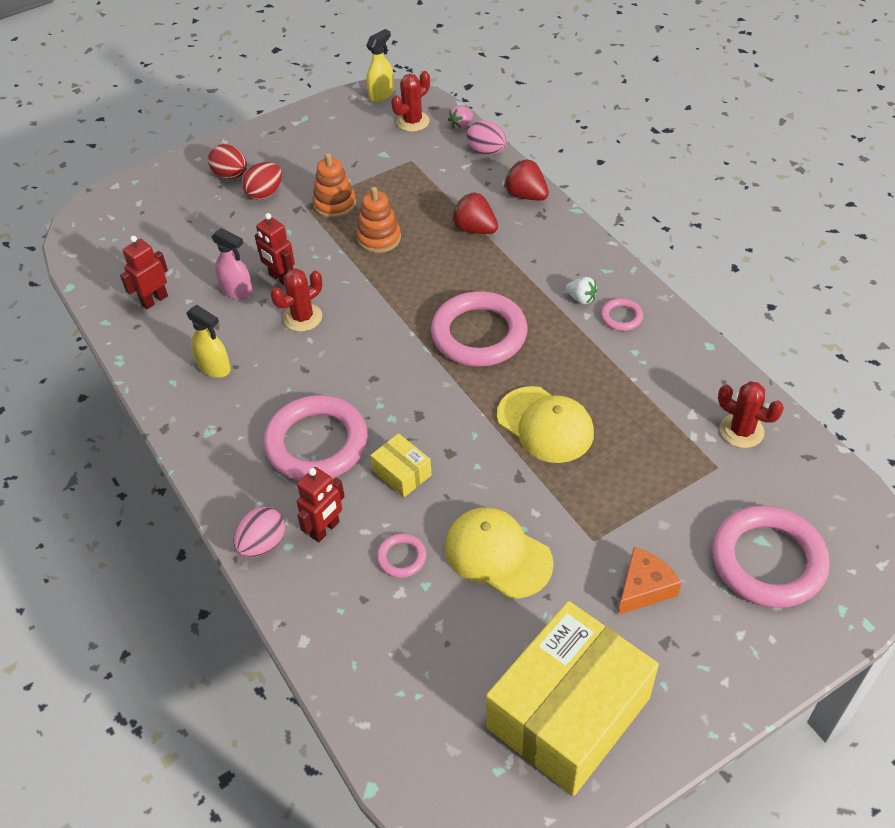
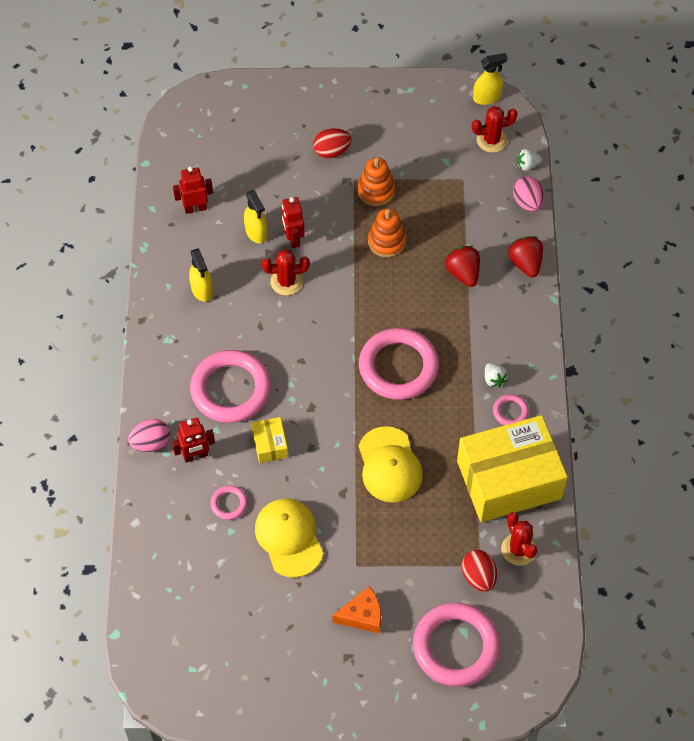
camera: 30 degrees right, 10 degrees up
(231, 175) = (318, 119): red egg -> red egg (478, 577)
(237, 291) = (256, 232): pink spray bottle -> yellow spray bottle
(461, 125) = (527, 165): pink strawberry -> white strawberry
(568, 713) = (256, 662): yellow box -> yellow box (509, 480)

